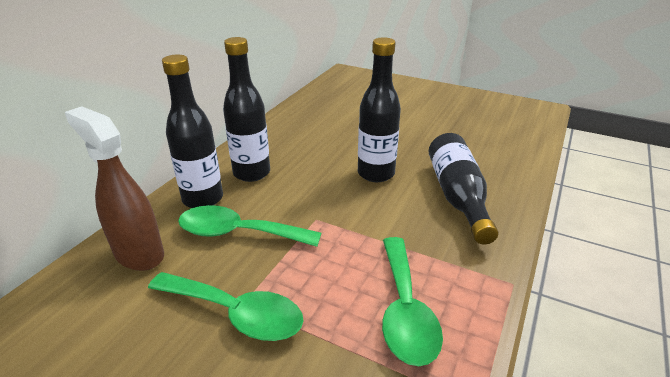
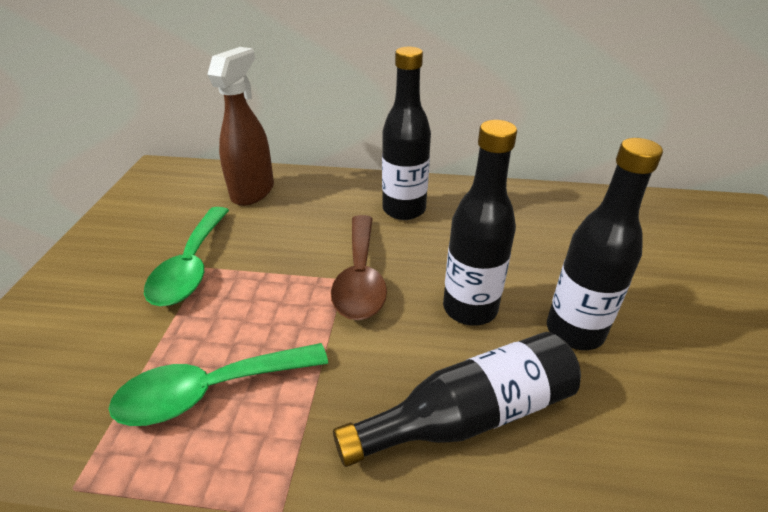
camera: 70 degrees right, 5 degrees up
(203, 199) = (342, 196): black bottle -> black bottle (574, 331)
(238, 233) = (299, 233): green spoon -> none
(320, 211) = (360, 278): none -> brown spoon

